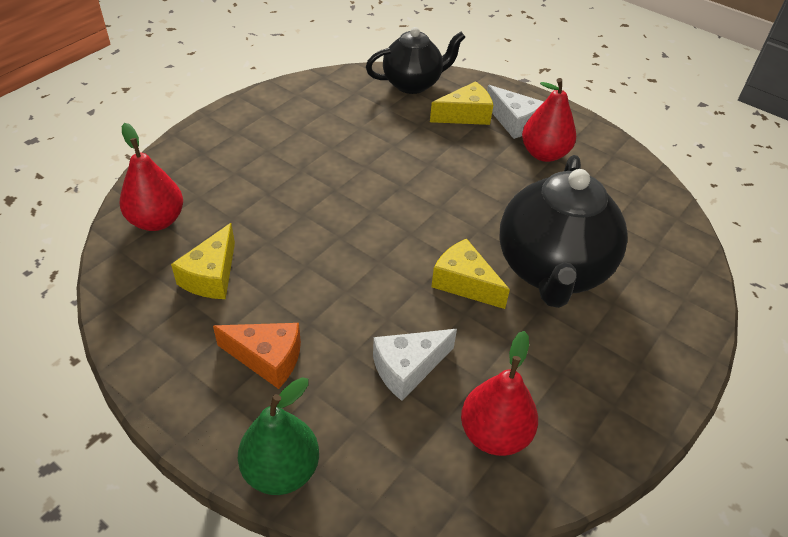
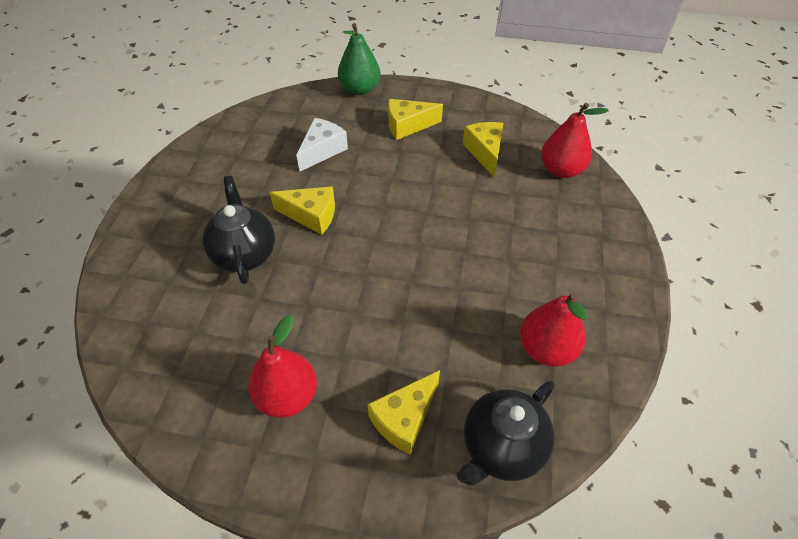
camera: 155 degrees right, 5 degrees up
(267, 358) = (407, 126): orange cheese -> yellow cheese
(494, 434) = (255, 139): red pear -> red pear (546, 349)
(514, 122) = (341, 438): white cheese -> none
(552, 270) = (245, 254): black teapot -> black teapot, size x0.64

